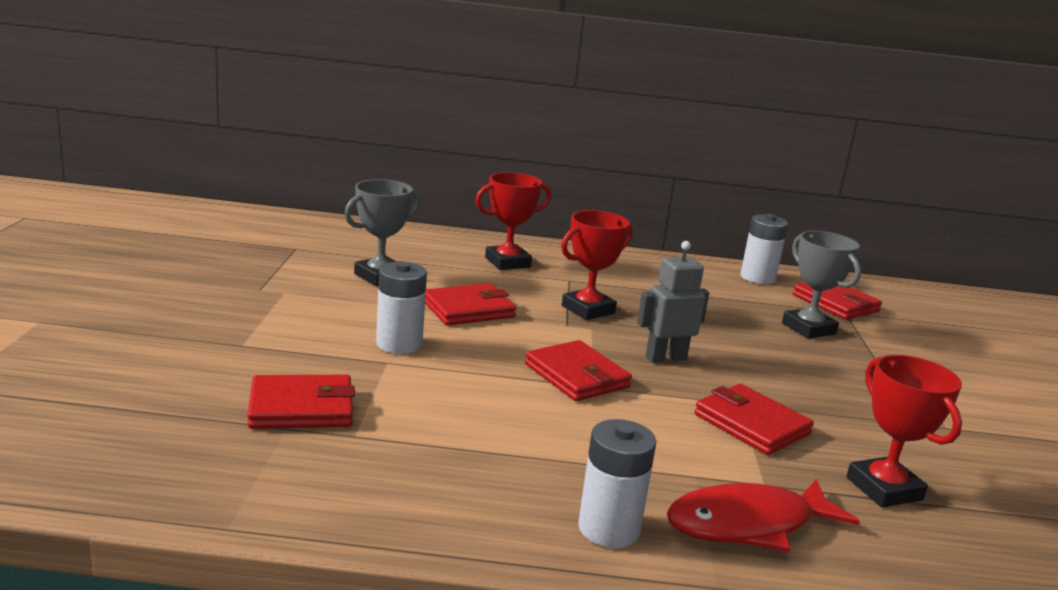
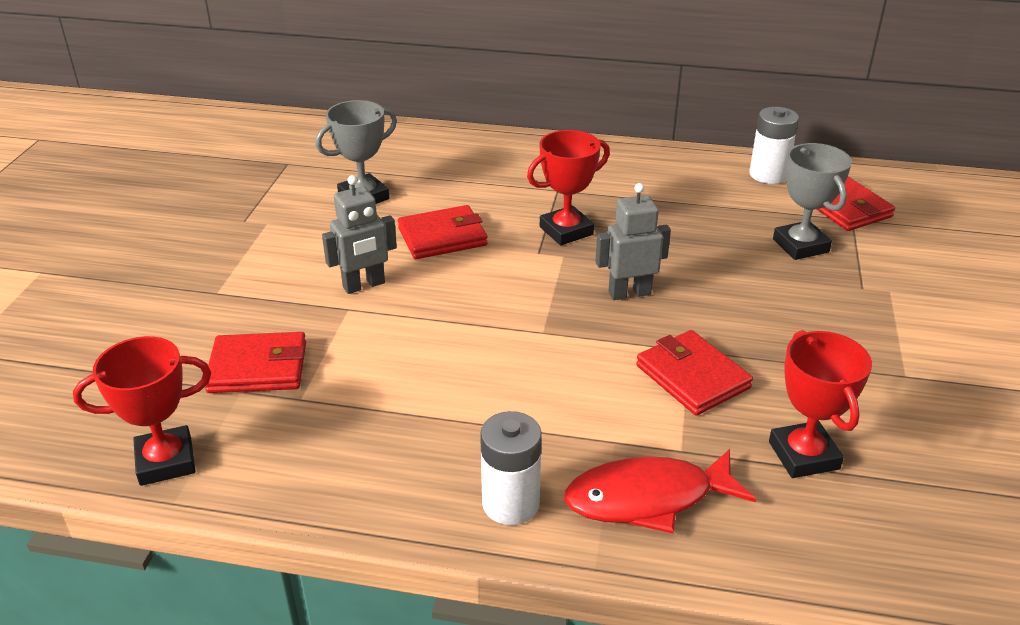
camera: 10 degrees right, 15 degrees up
(399, 344) = (364, 285): white battery -> grey robot
(507, 262) = (498, 169): red trophy -> red trophy (166, 461)
(576, 376) = (530, 320): red wallet -> none

